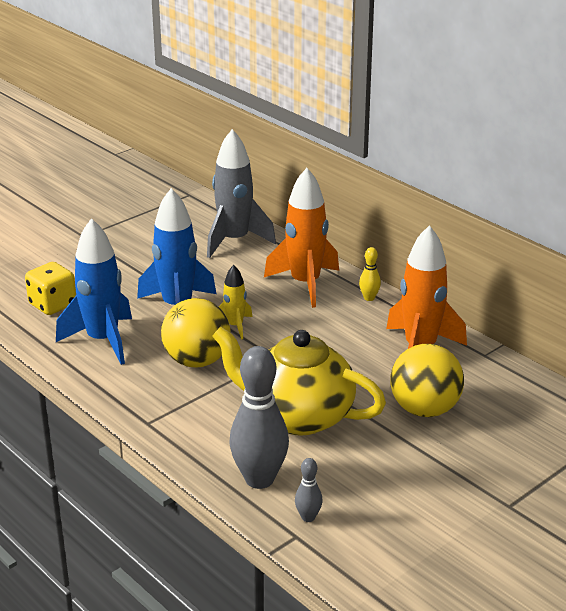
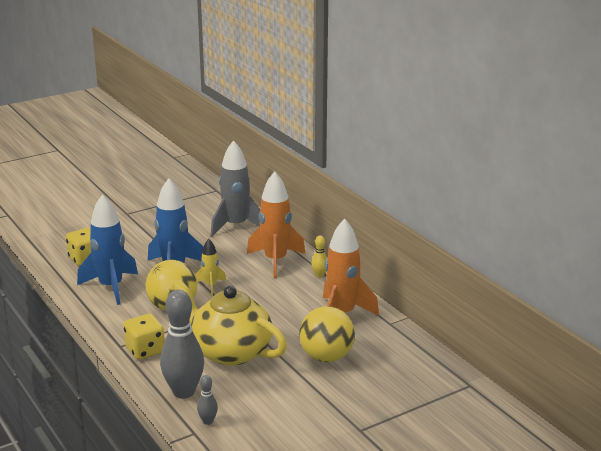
camera: 10 degrees right, 5 degrees down
(184, 425) = (145, 350): none -> yellow dice

